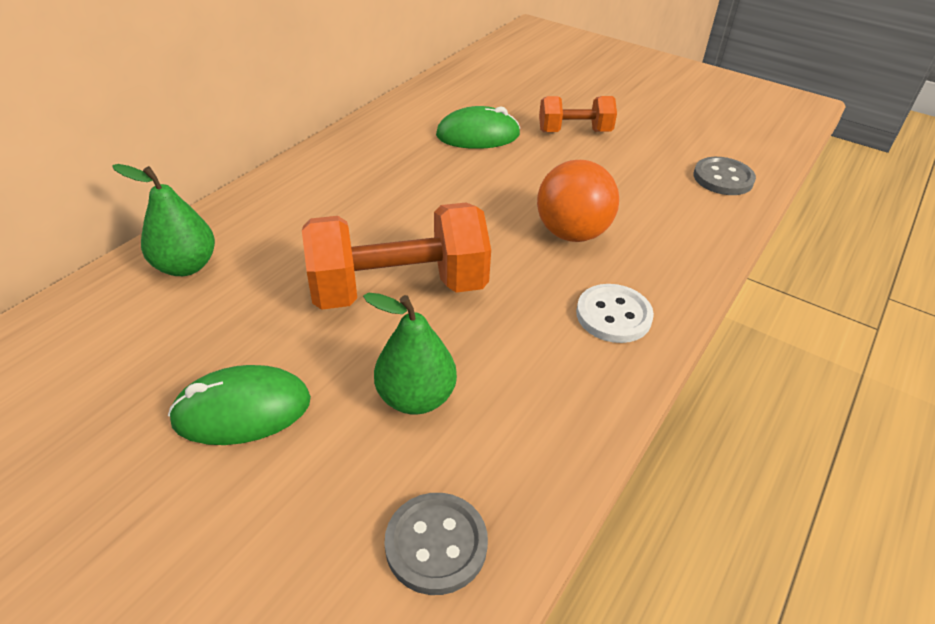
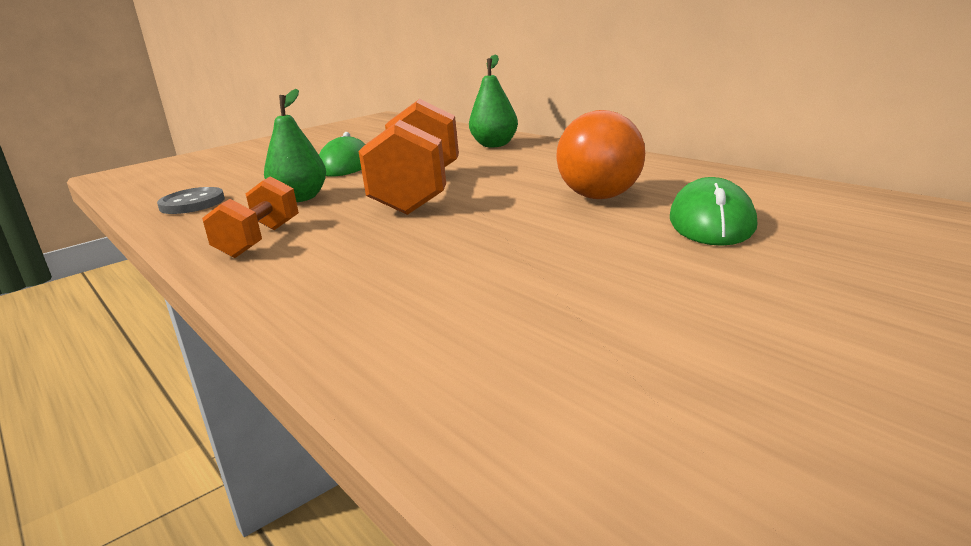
camera: 110 degrees right, 20 degrees down
(572, 233) = (447, 260): orange ball -> orange ball (600, 197)
(574, 132) = (740, 288): orange dumbbell -> orange dumbbell (259, 240)
(613, 315) = (294, 267): white button -> none
(723, 178) = (538, 425): grey button -> none

